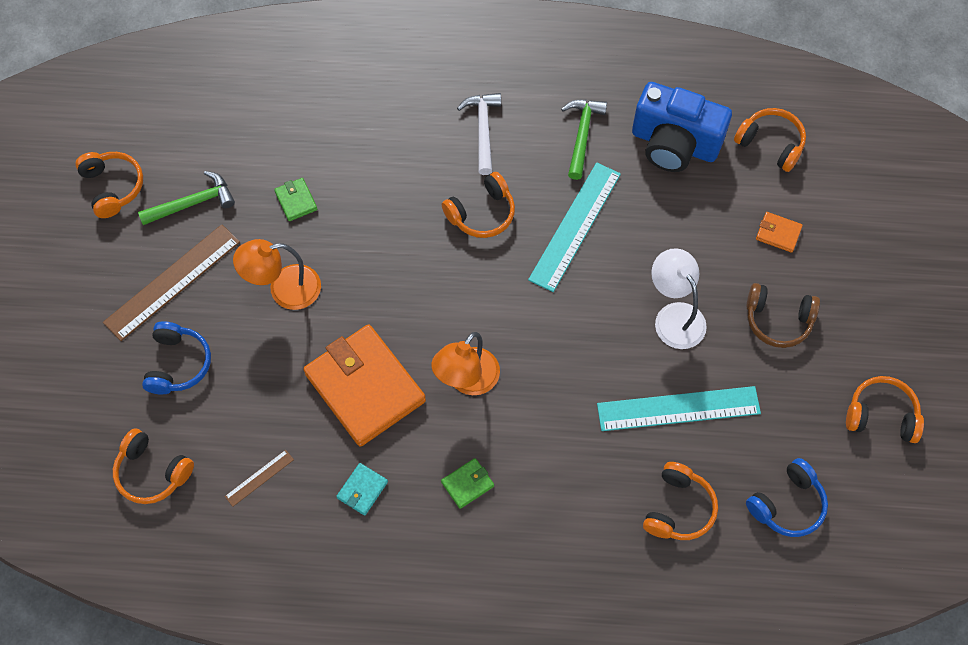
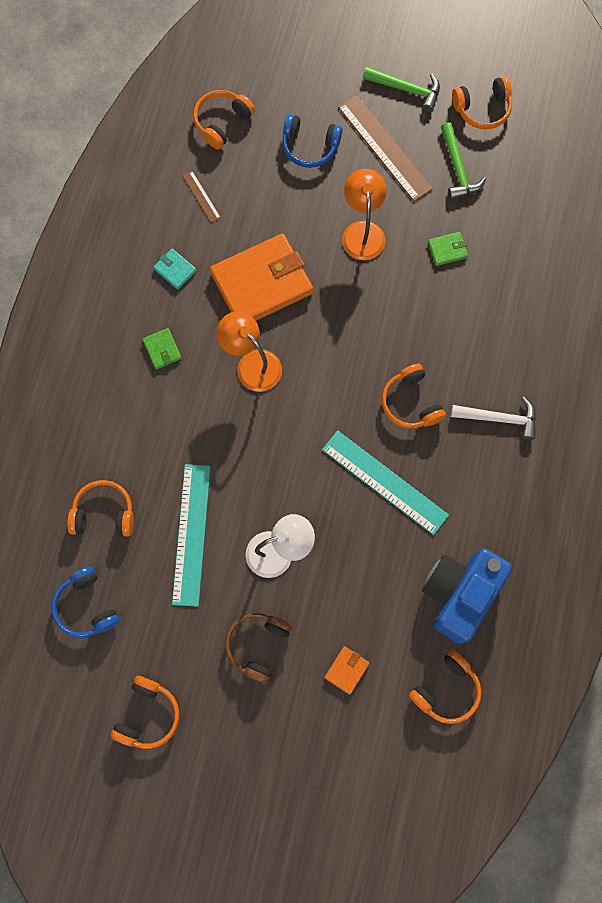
camera: 100 degrees right, 10 degrees up
(582, 135) = (481, 508): green hammer -> green hammer (406, 89)
(678, 508) = (104, 513): orange headphones -> orange headphones turned 150 degrees clockwise

